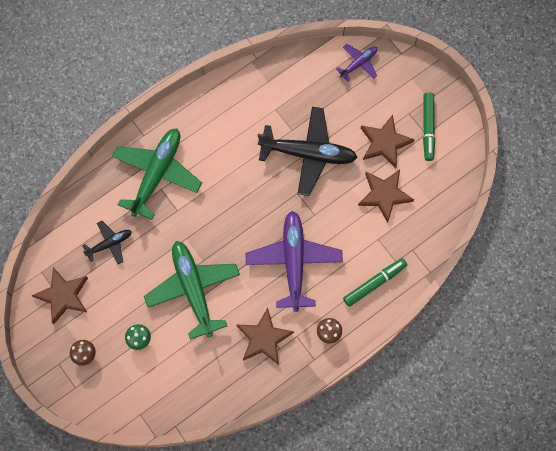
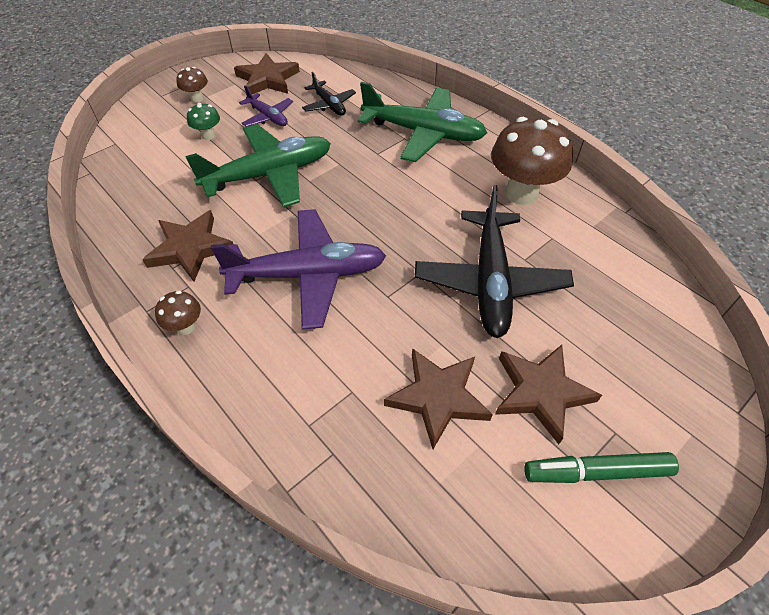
camera: 85 degrees right, 20 degrees down
(232, 118) = (521, 194): none -> brown mushroom
(358, 63) = (680, 342): purple plane -> purple plane (268, 117)
(374, 283) = (268, 390): green marker -> none

